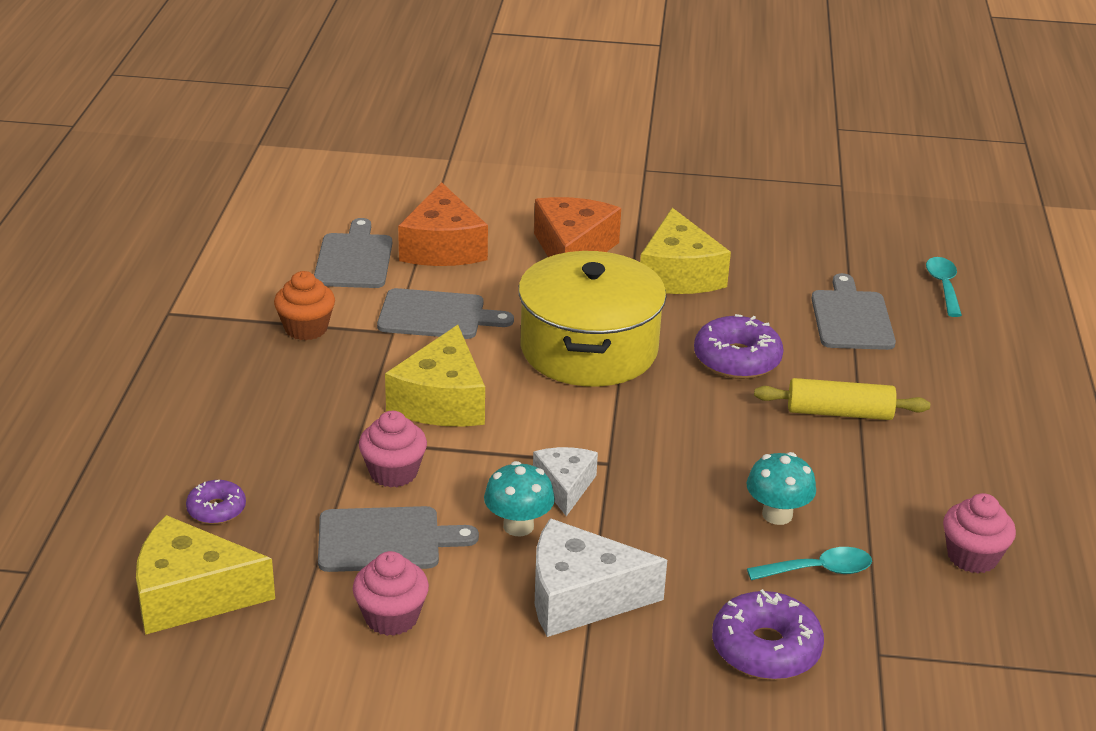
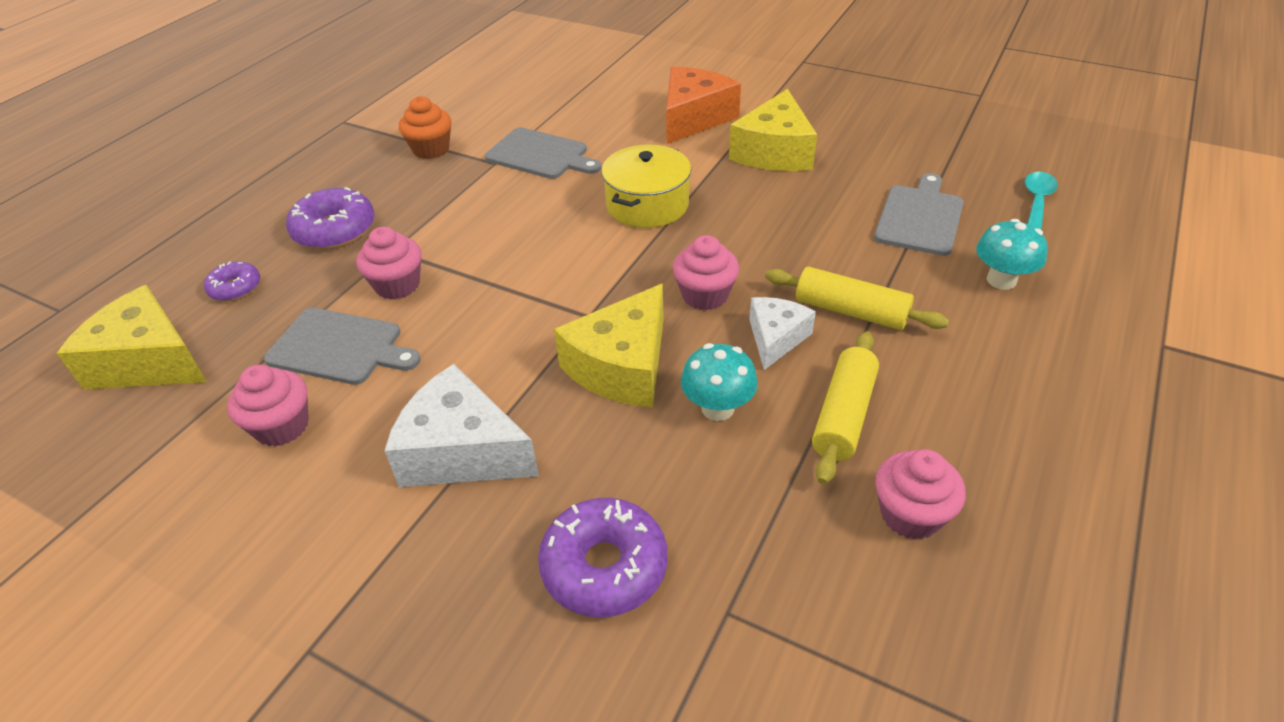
camera: 25 degrees right, 10 degrees up
(354, 259) = (512, 100): grey cutting board -> none
(442, 401) = (487, 229): yellow cheese -> yellow cheese (622, 366)
(443, 247) = (588, 101): orange cheese -> none
(518, 526) = (461, 361): turquoise mushroom -> turquoise mushroom (1001, 280)
(564, 486) = (532, 330): white cheese -> white cheese (775, 338)
(589, 349) = (647, 205): yellow pot -> yellow pot, size x0.64
(703, 424) = (705, 295): none -> pink cupcake
(737, 359) = (779, 238): purple donut -> purple donut (334, 230)
(818, 570) = (721, 485): turquoise spoon -> none
(882, 497) = (843, 415): none -> yellow rolling pin

